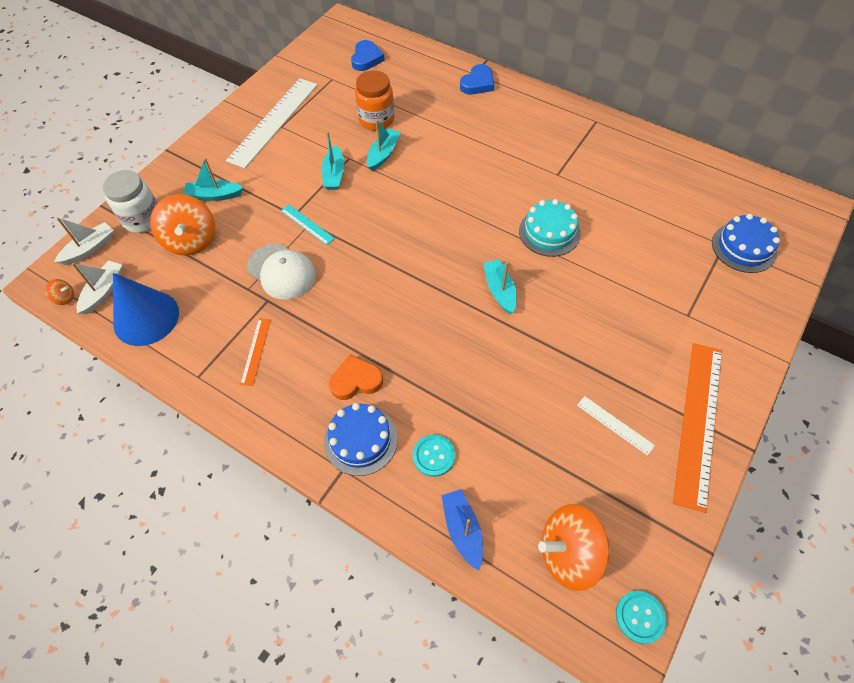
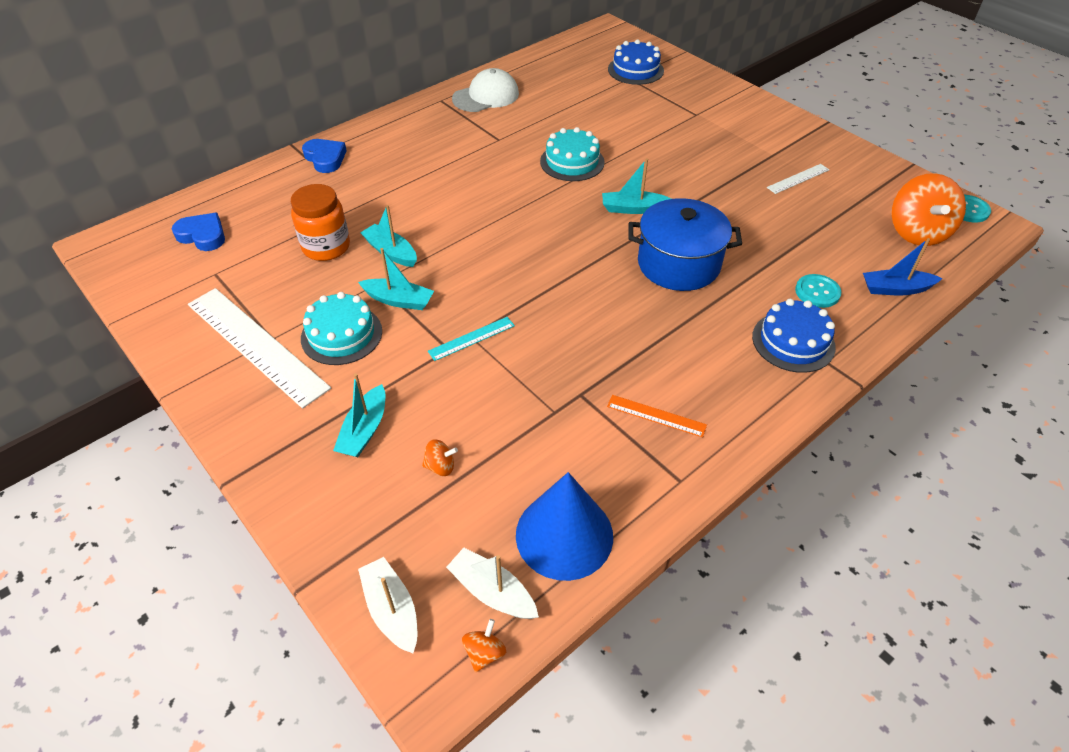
camera: 75 degrees left, 10 degrees down
(142, 219) = (364, 527): white jar -> none
(191, 240) = (440, 466): orange spinning top -> orange spinning top, size x0.43
(281, 271) = (539, 374): white cap -> white cap (486, 96)
(293, 157) = (341, 335): none -> turquoise cake
(356, 380) = (718, 333): orange heart -> none
(435, 338) = (678, 264): none -> blue pot
(698, 422) = (801, 138): orange ruler -> none

